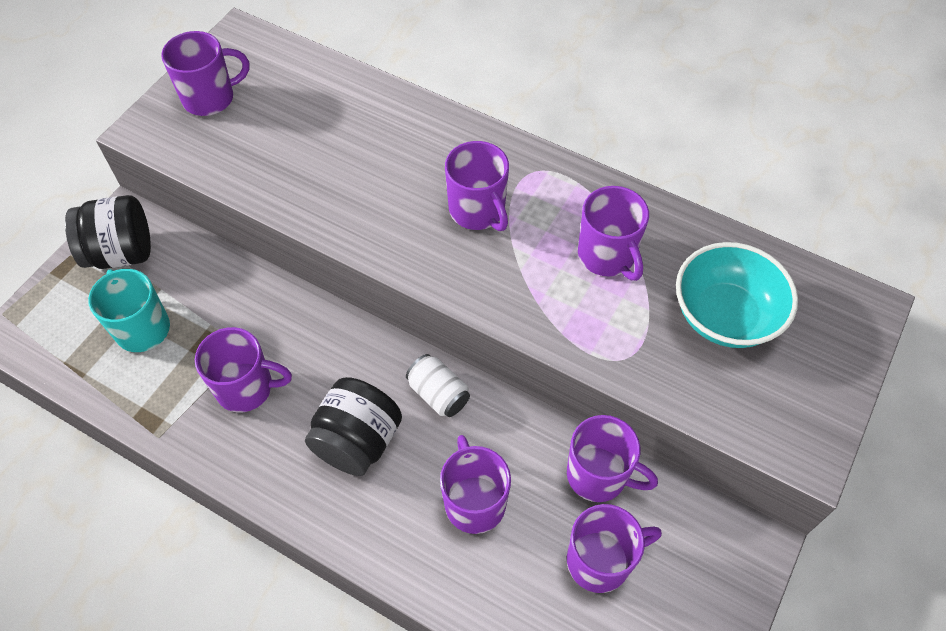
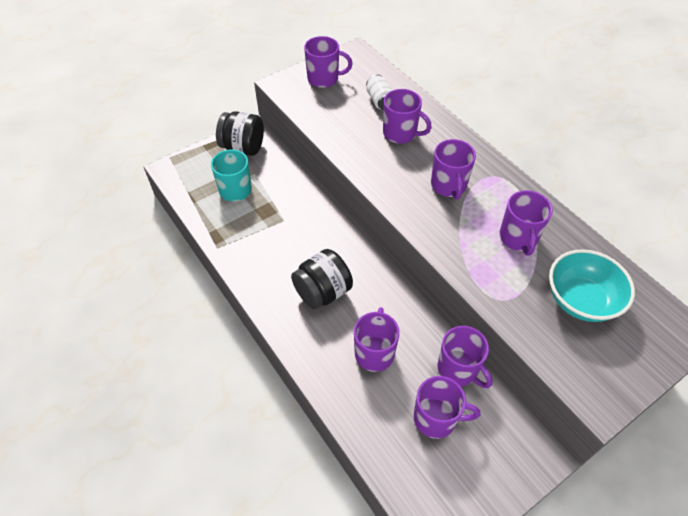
camera: 25 degrees right, 5 degrees down
(246, 388) = (275, 240): purple mug -> purple mug (400, 133)
(438, 394) = (381, 285): white can -> white can (380, 101)

